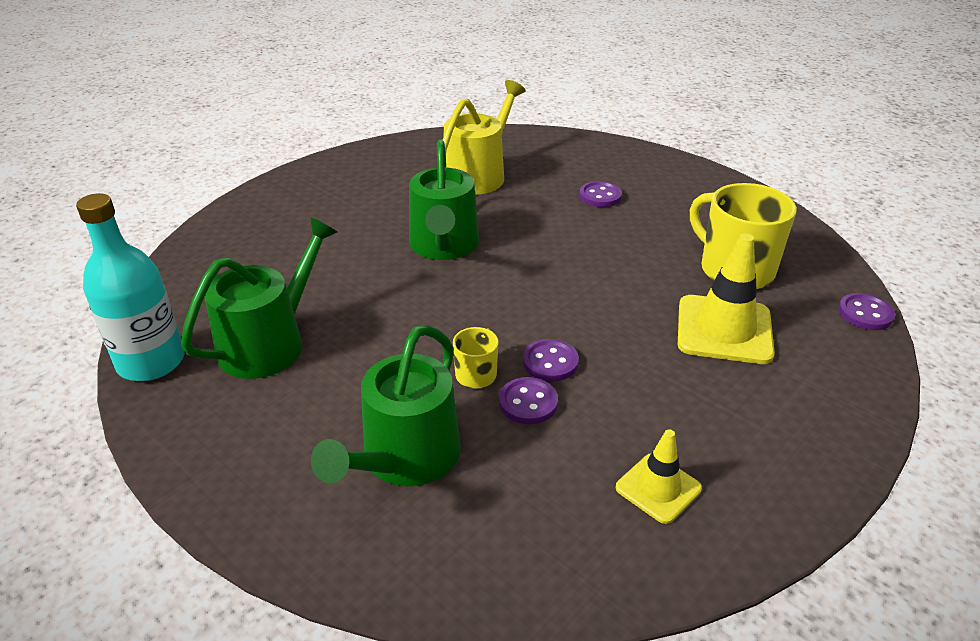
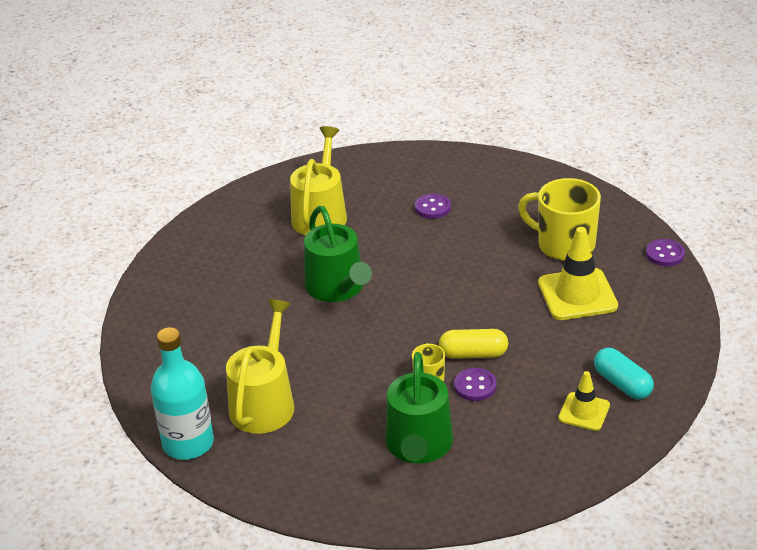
camera: 20 degrees left, 0 degrees up
(269, 343) = (264, 403): green watering can -> yellow watering can
(550, 362) = (473, 354): purple button -> yellow capsule
(734, 465) = (622, 384): none -> turquoise capsule

